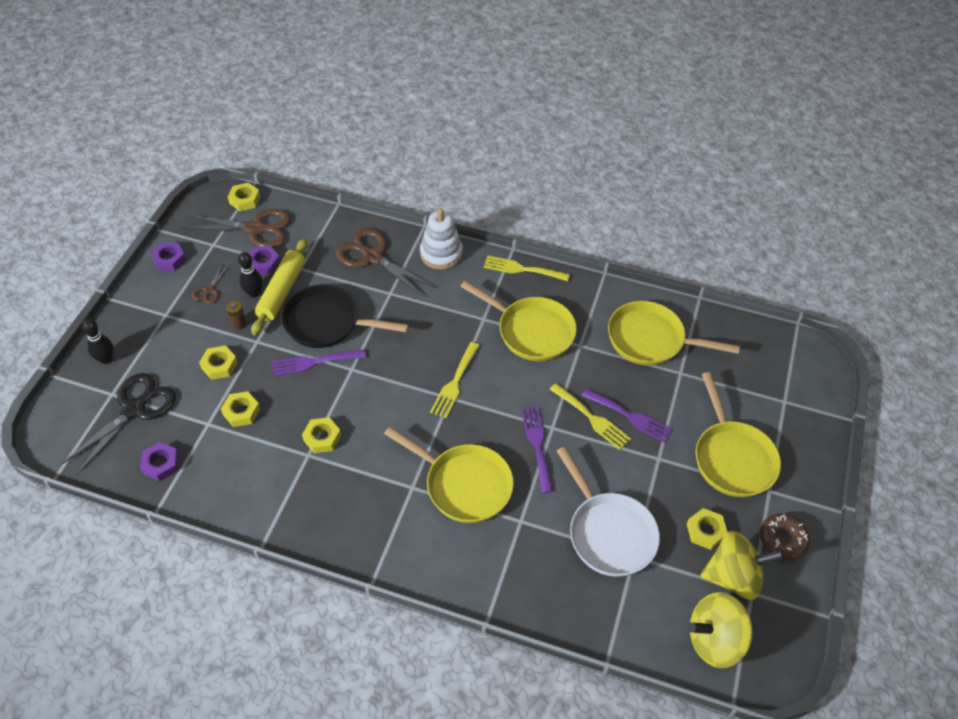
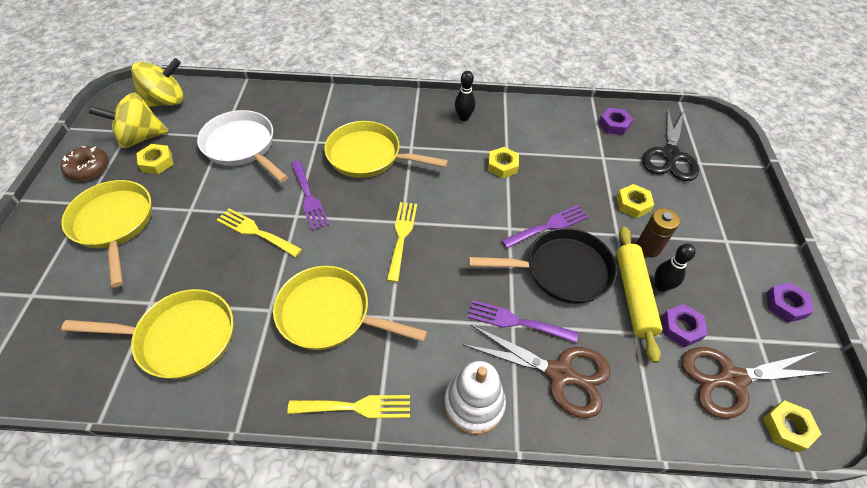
camera: 165 degrees right, 0 degrees up
(106, 359) = (734, 188): black bowling pin -> black bowling pin (463, 117)
(209, 290) = (709, 278): brown scissors -> none
(239, 324) = (648, 247): brown battery -> brown battery, size x1.53
(241, 412) = (583, 171): yellow nut -> none
(630, 416) = (215, 242): purple fork -> purple fork (516, 322)

